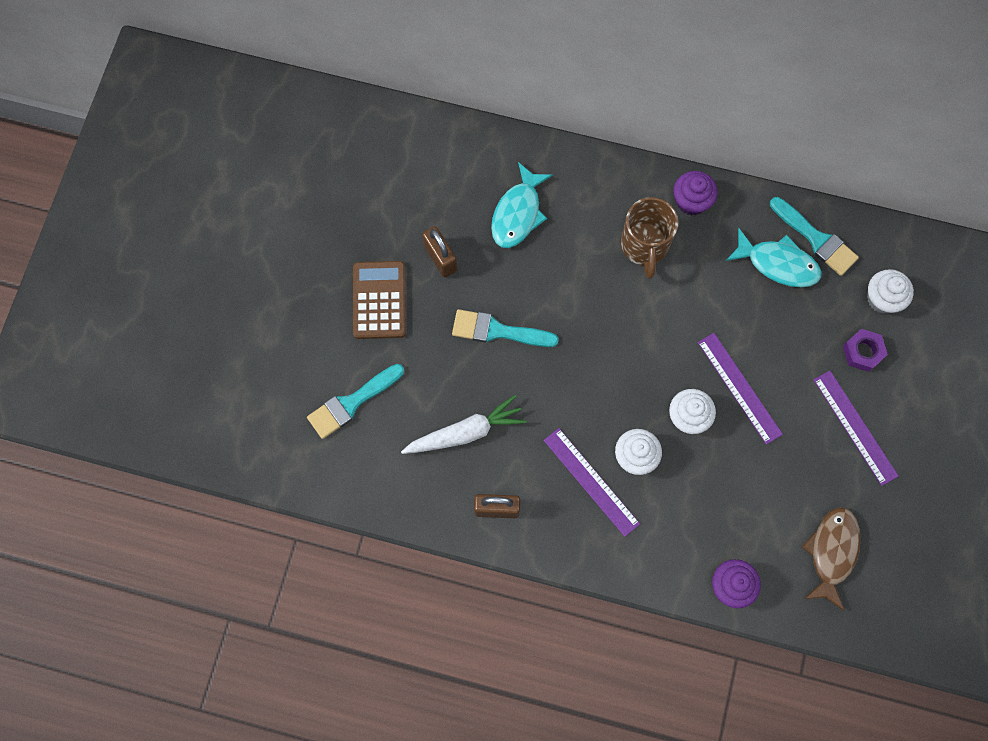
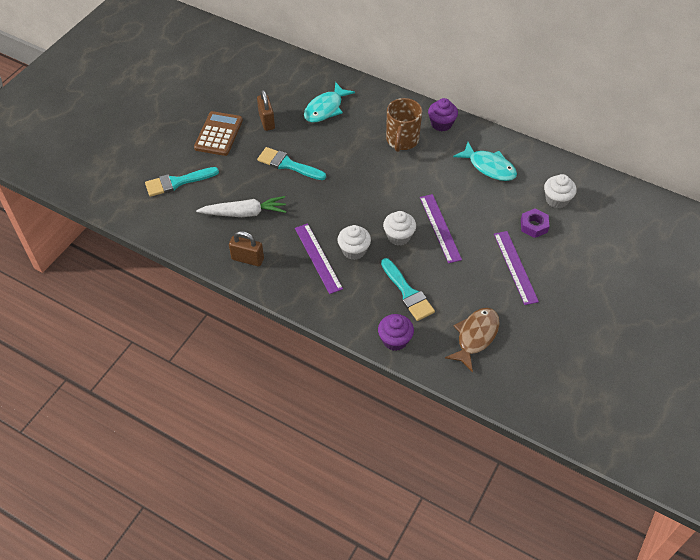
camera: 15 degrees right, 20 degrees down
(816, 239) = (520, 159): turquoise brush -> turquoise brush (407, 293)

